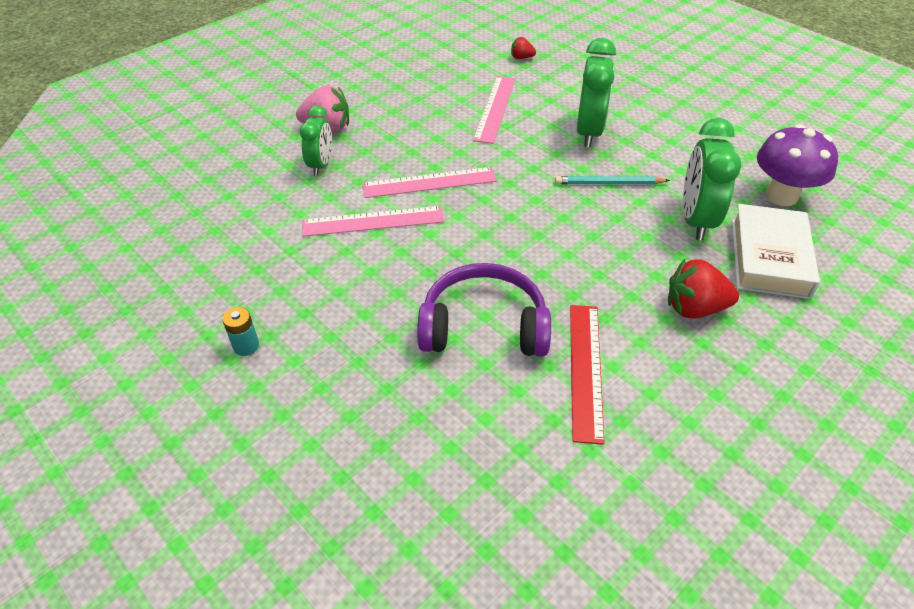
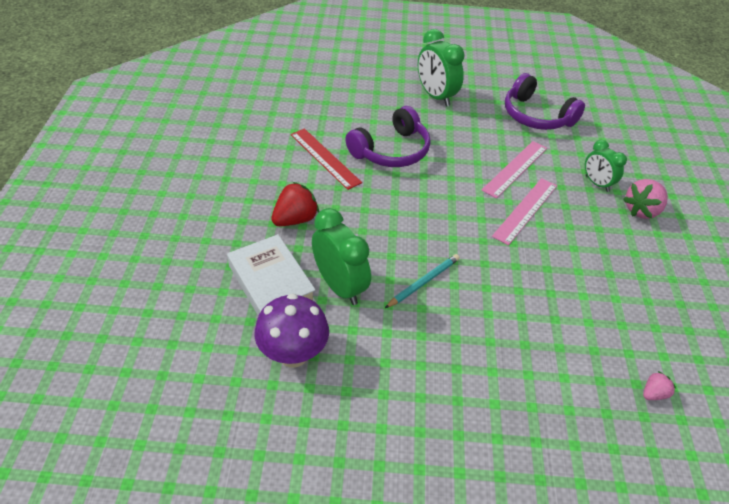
camera: 135 degrees right, 0 degrees up
(238, 262) = (536, 116): none -> purple headphones
(246, 346) = (474, 92): turquoise battery -> none
(495, 108) = (581, 305): pink ruler -> none
(521, 58) = (653, 393): red strawberry -> pink strawberry
(589, 132) = (489, 327): green clock -> green clock (435, 96)

